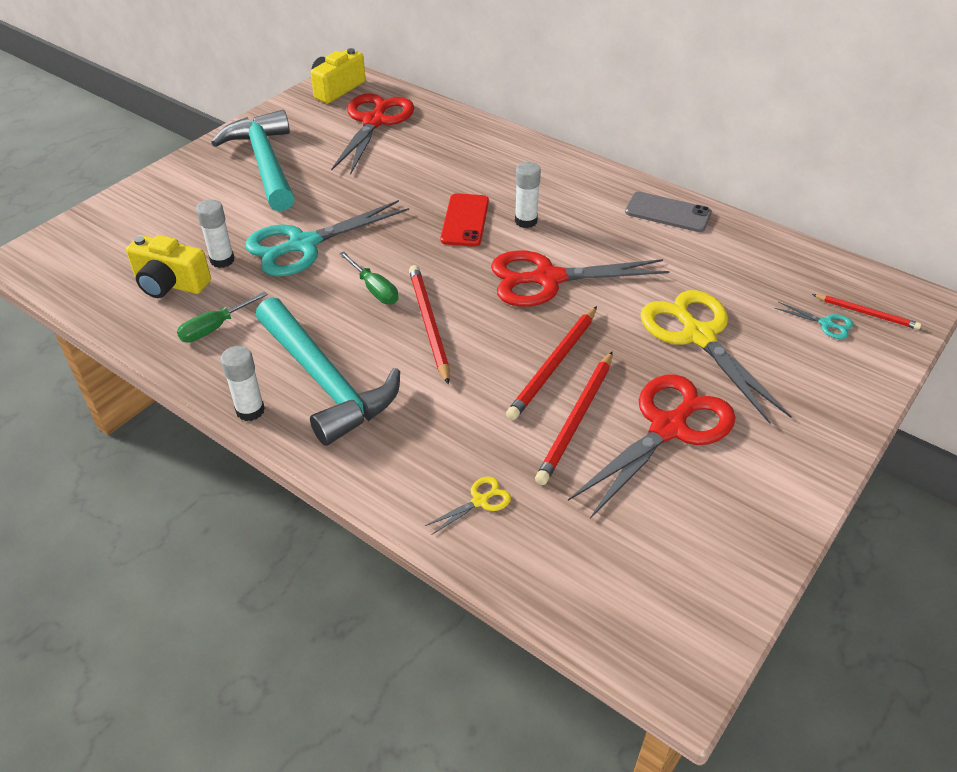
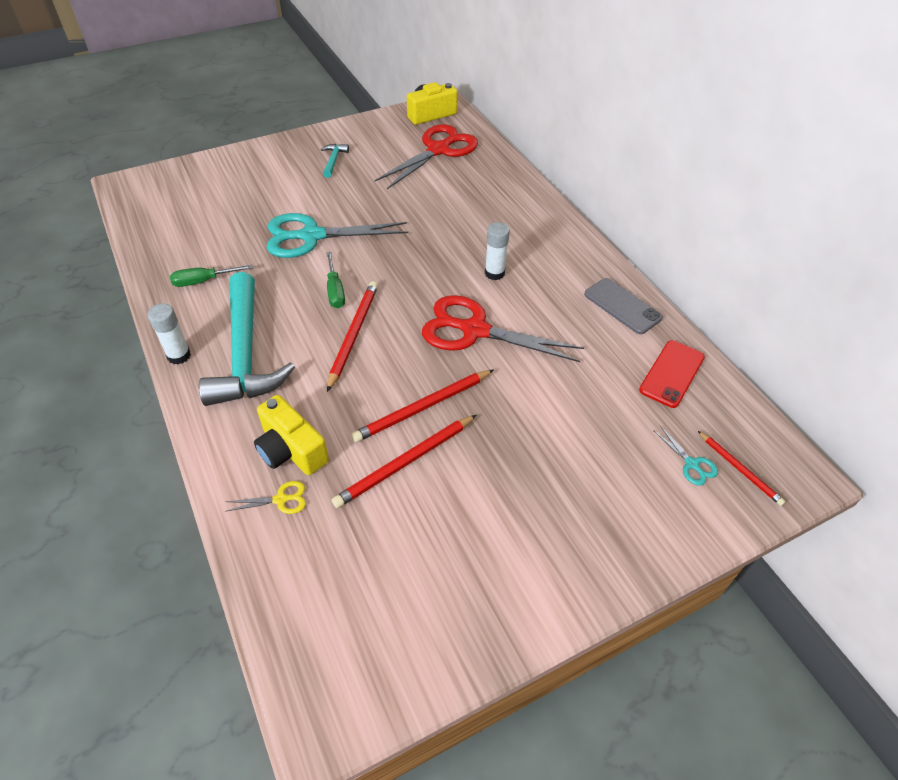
camera: 25 degrees right, 5 degrees up
(170, 283) = (200, 236): yellow camera -> yellow camera (291, 450)
(222, 260) = (247, 229): white glue stick -> none
(265, 163) = (334, 160): turquoise hammer -> turquoise hammer, size x0.41
(465, 220) = (446, 256): red phone -> red phone (672, 374)
(668, 428) = (475, 502): red scissors -> none
(698, 336) = (564, 429): yellow scissors -> none

